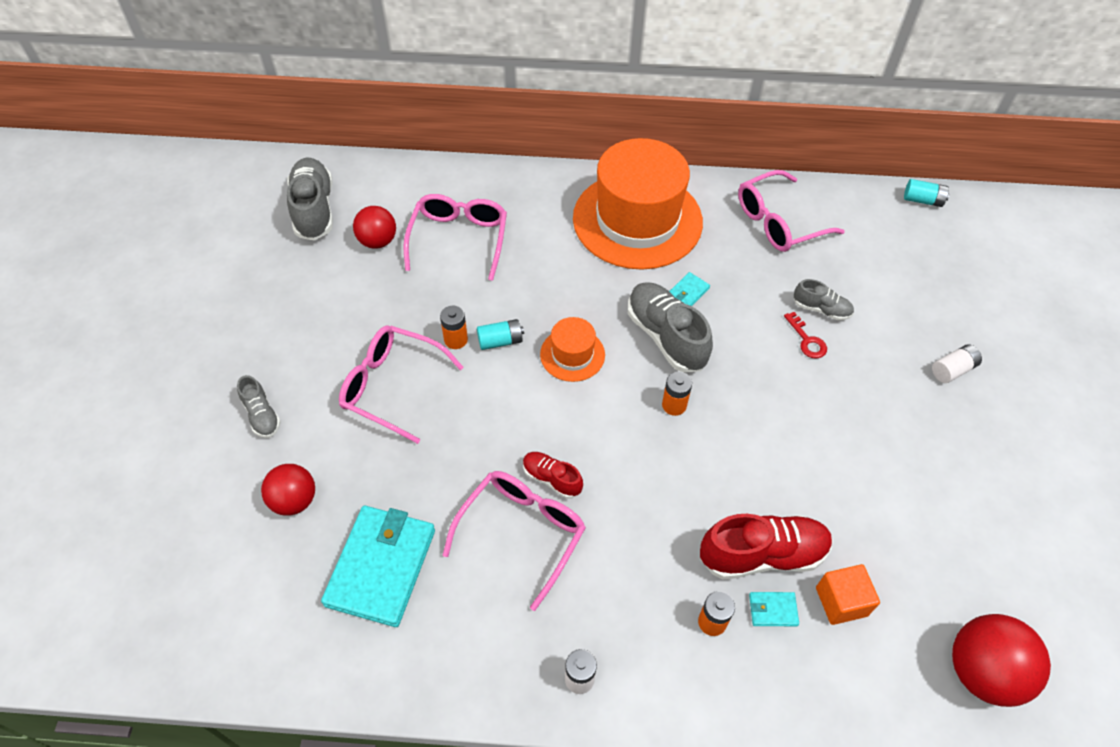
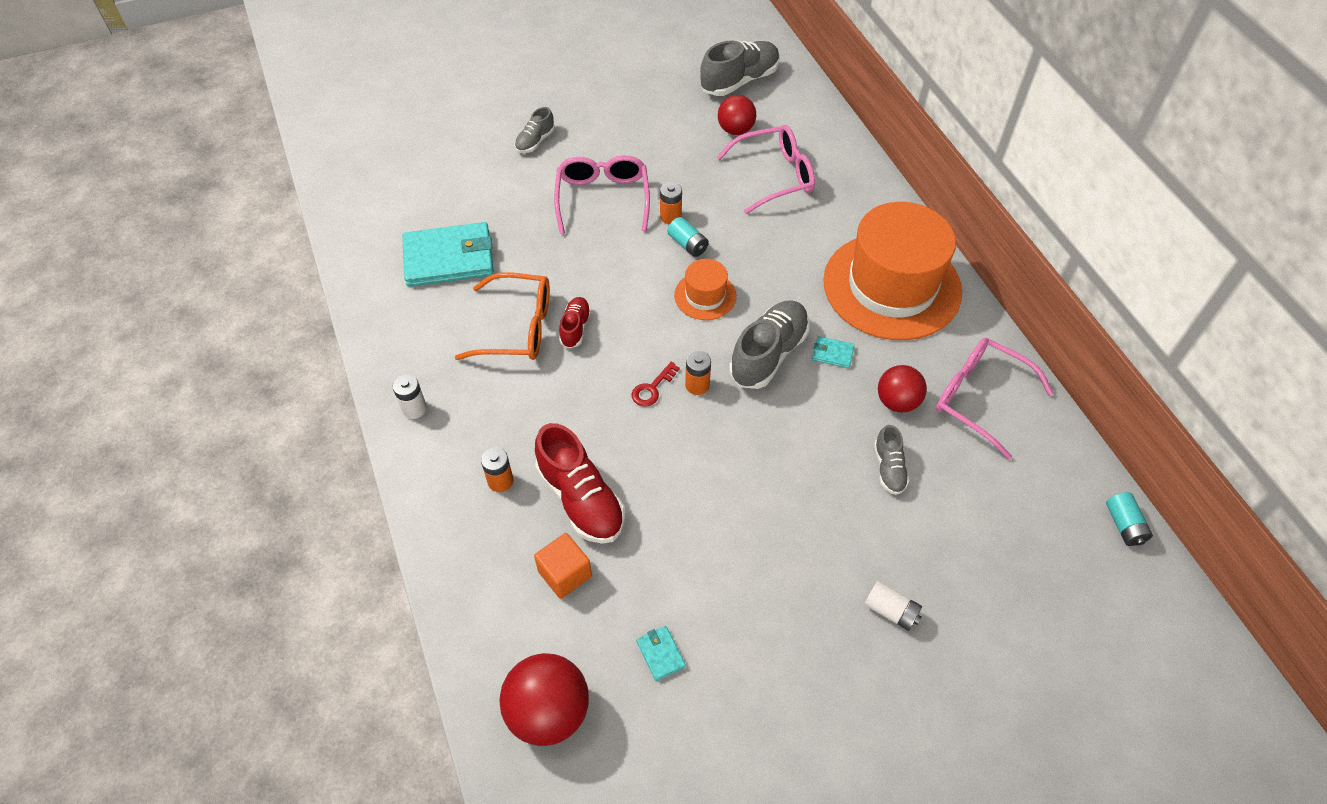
camera: 65 degrees right, 0 degrees up
(294, 500) = (477, 189): red ball -> red ball (897, 401)
(522, 533) = (518, 328): pink glasses -> orange glasses
(772, 610) = (532, 522): turquoise wallet -> turquoise wallet (660, 654)
(807, 340) = (840, 467): red key -> red key (652, 388)

